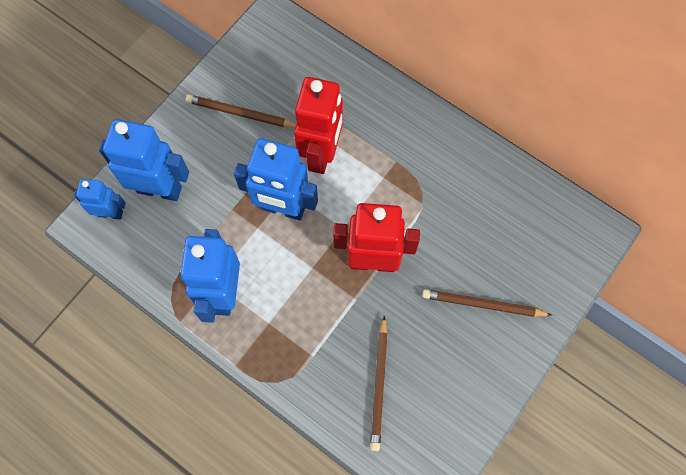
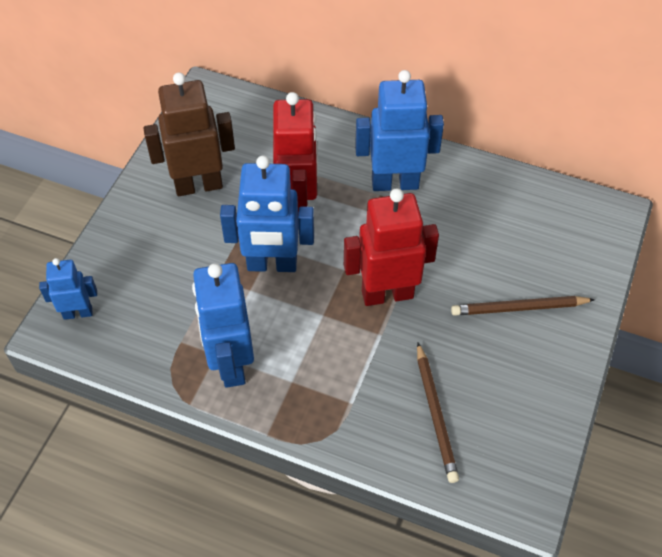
camera: 15 degrees left, 15 degrees down
(159, 189) = (128, 276): blue robot -> blue robot (395, 183)
(241, 113) = (198, 185): brown pencil -> brown robot

